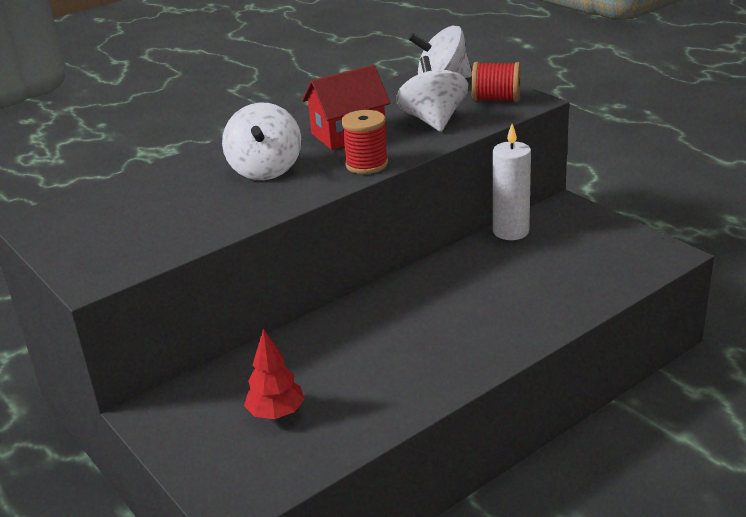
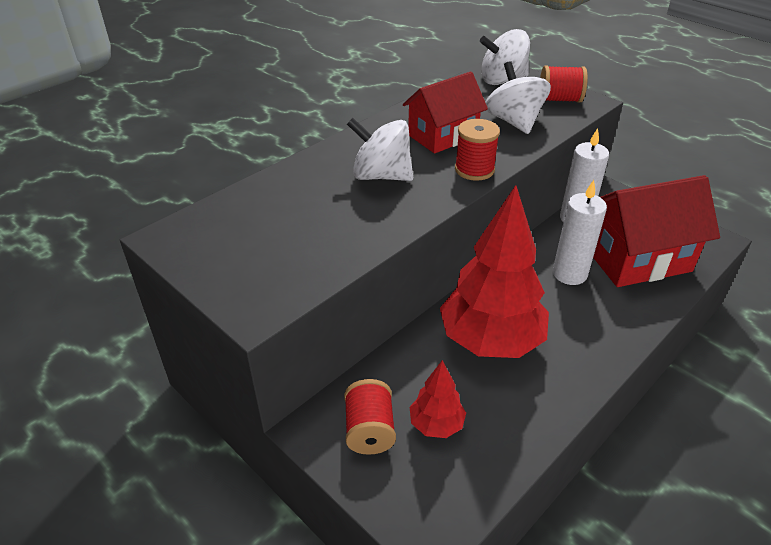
camera: 10 degrees left, 10 degrees up
(206, 415) = (369, 430): none -> red spool
(265, 170) = (381, 176): white spinning top -> white spinning top turned 120 degrees clockwise
(365, 343) = (491, 341): none -> red tree
(480, 284) = (569, 274): none -> white candle
(565, 271) = (637, 259): none -> red house

